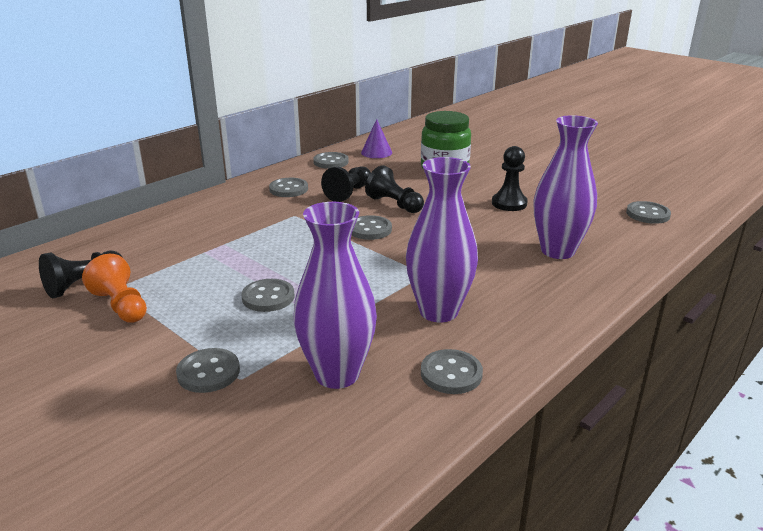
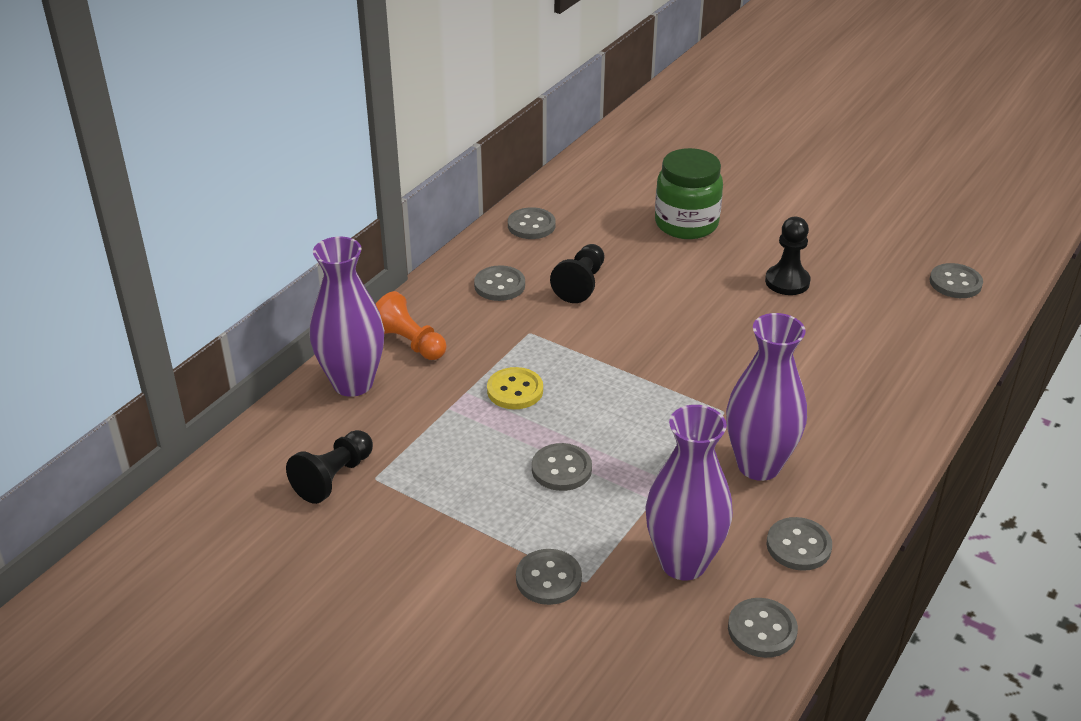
camera: 10 degrees left, 10 degrees up
(121, 306) = (399, 503): orange pawn -> orange pawn (409, 343)
(262, 246) = (515, 390): none -> yellow button
(370, 229) = (633, 347): grey button -> grey button (762, 630)
(376, 152) = (584, 199): purple cone -> none
(394, 204) = (647, 299): black pawn -> none
(557, 251) = (864, 357): purple vase -> purple vase (353, 383)

